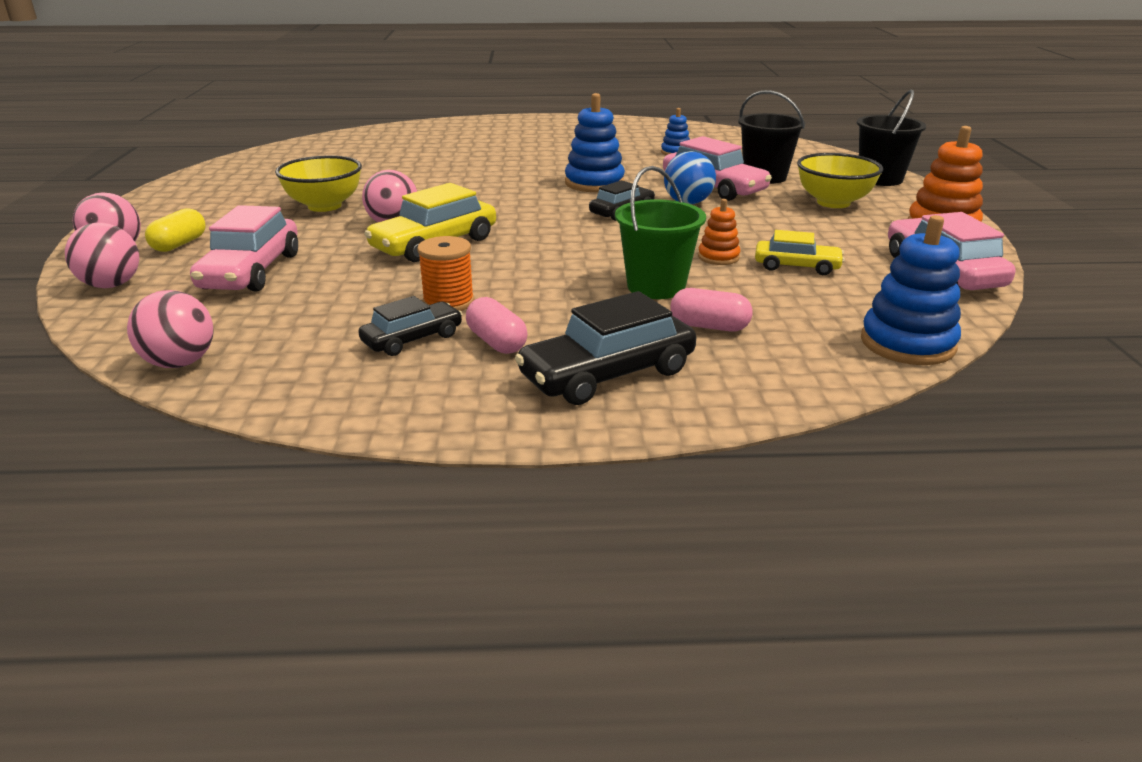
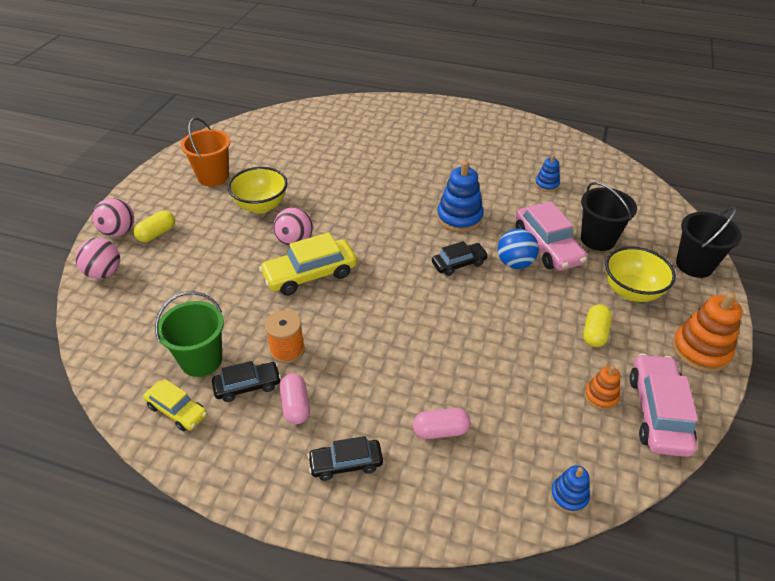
camera: 20 degrees right, 15 degrees up
(180, 363) = (111, 371): pink ball -> none
(237, 194) = (213, 177): none -> orange bucket
(251, 271) = (186, 278): pink car -> none
(607, 374) = (346, 463): black car -> black car, size x0.61
(656, 286) = (431, 370): green bucket -> green bucket (201, 360)
(709, 326) = (440, 431): pink capsule -> pink capsule turned 45 degrees counterclockwise
(718, 257) = (496, 345): orange stacking toy -> orange stacking toy (601, 396)
(796, 266) = (547, 374): yellow car -> yellow car (177, 410)
(822, 233) = (595, 333): none -> yellow capsule
(907, 343) = (569, 496): blue stacking toy -> blue stacking toy, size x0.56

